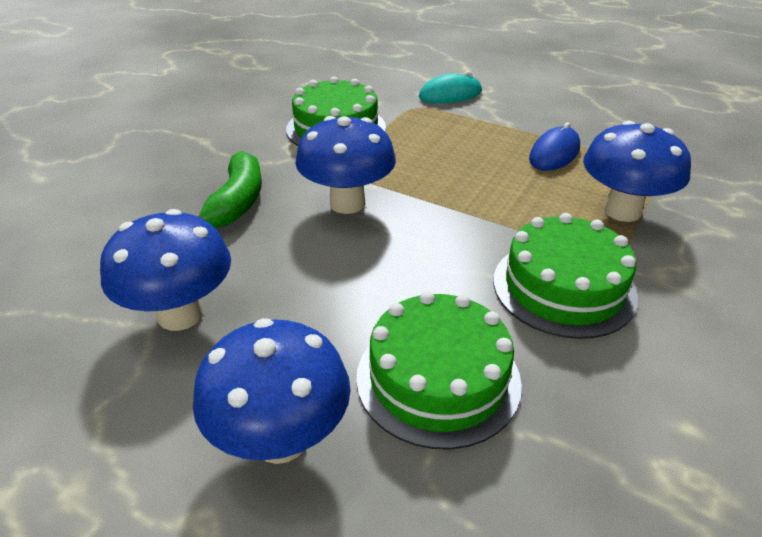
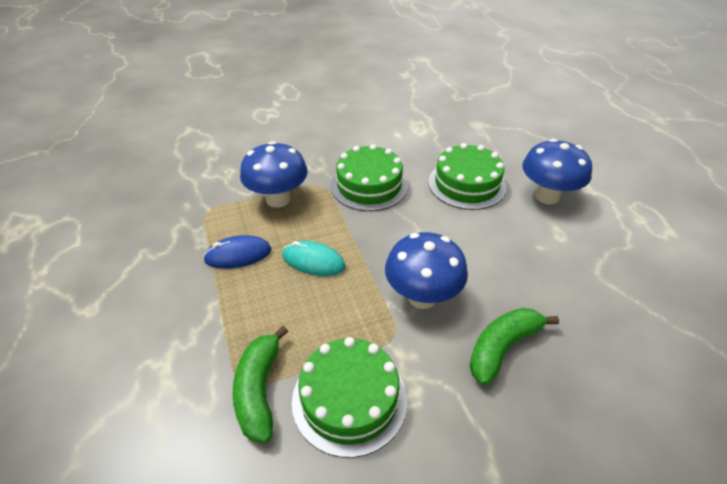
camera: 140 degrees left, 5 degrees up
(180, 314) = (576, 273): blue mushroom -> none
(401, 108) = (259, 390): none -> green banana
(450, 94) = (189, 380): turquoise mouse -> turquoise mouse (313, 261)

